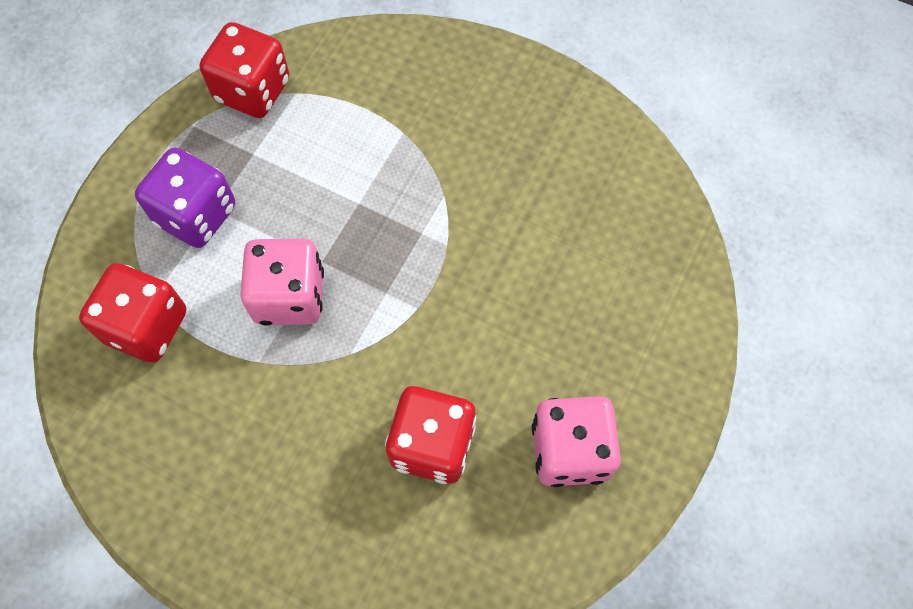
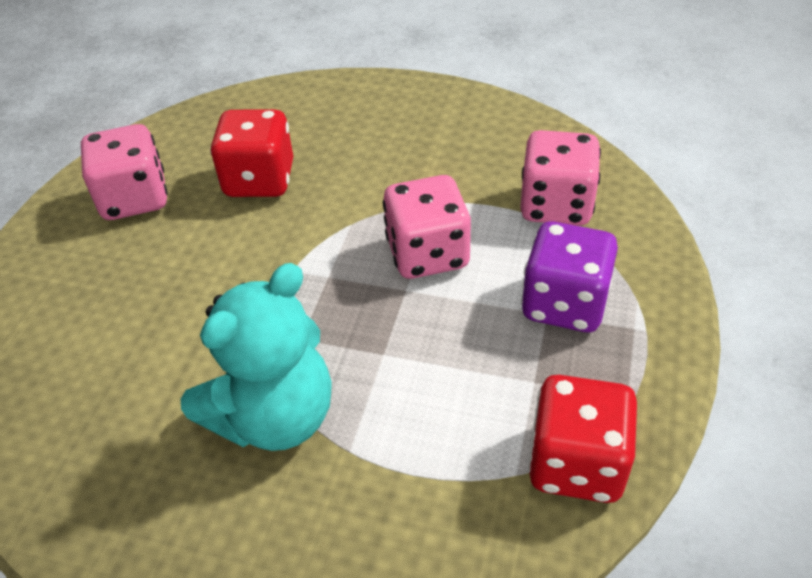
camera: 170 degrees right, 20 degrees down
(146, 326) = (556, 205): red dice -> pink dice
(452, 169) = (274, 416): none -> turquoise teddy bear

